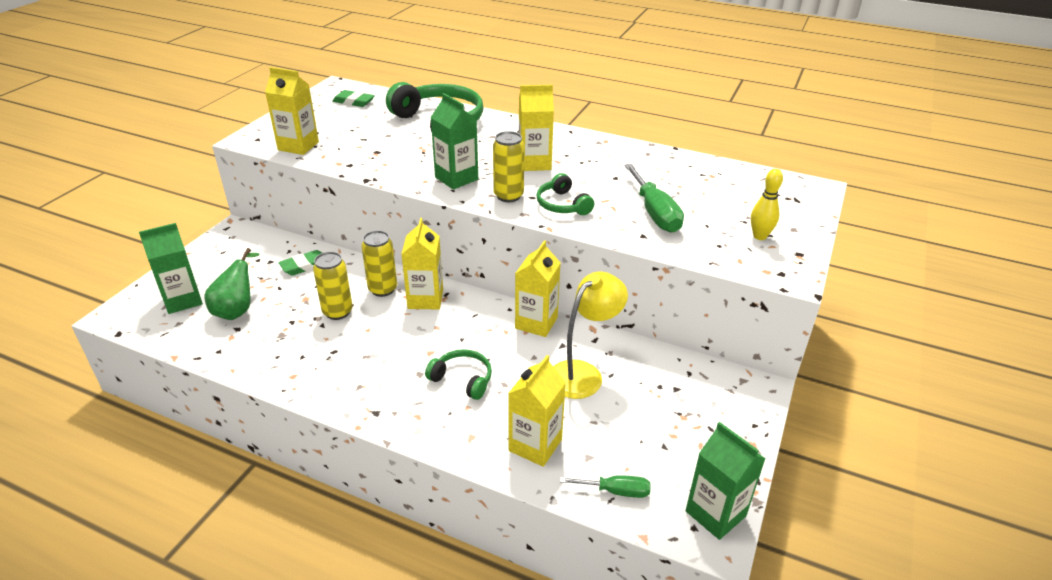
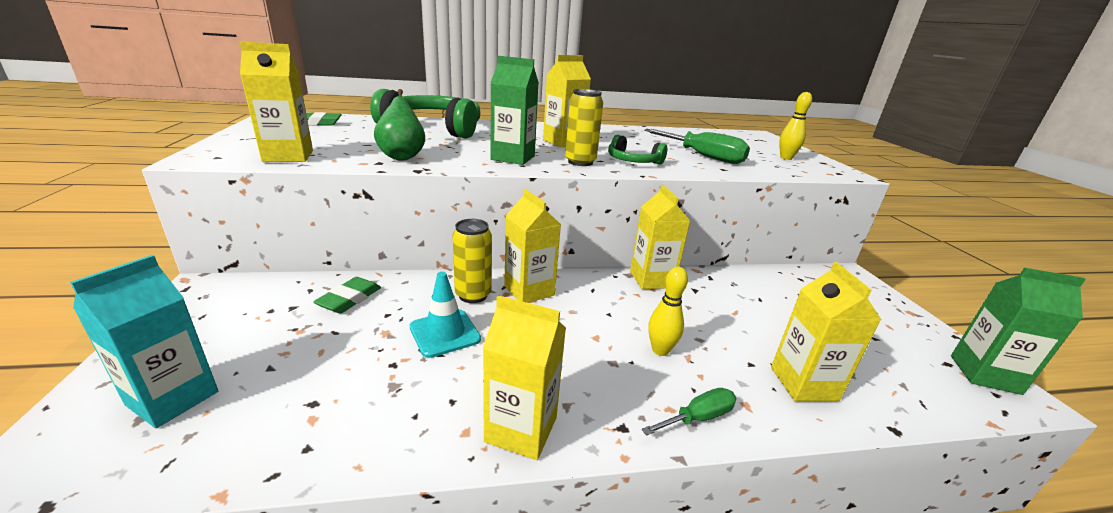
camera: 35 degrees left, 10 degrees down
(183, 300) = (173, 398): green carton -> turquoise carton
(237, 310) = (291, 378): green pear -> green pear (402, 156)
(321, 387) = (521, 429): none -> yellow carton
(337, 312) = (445, 333): yellow can -> turquoise traffic cone
(462, 379) = (660, 350): green headphones -> yellow bowling pin
(583, 373) = (741, 305): yellow lamp -> none
(615, 491) = (913, 393): green screwdriver -> green screwdriver (698, 417)

